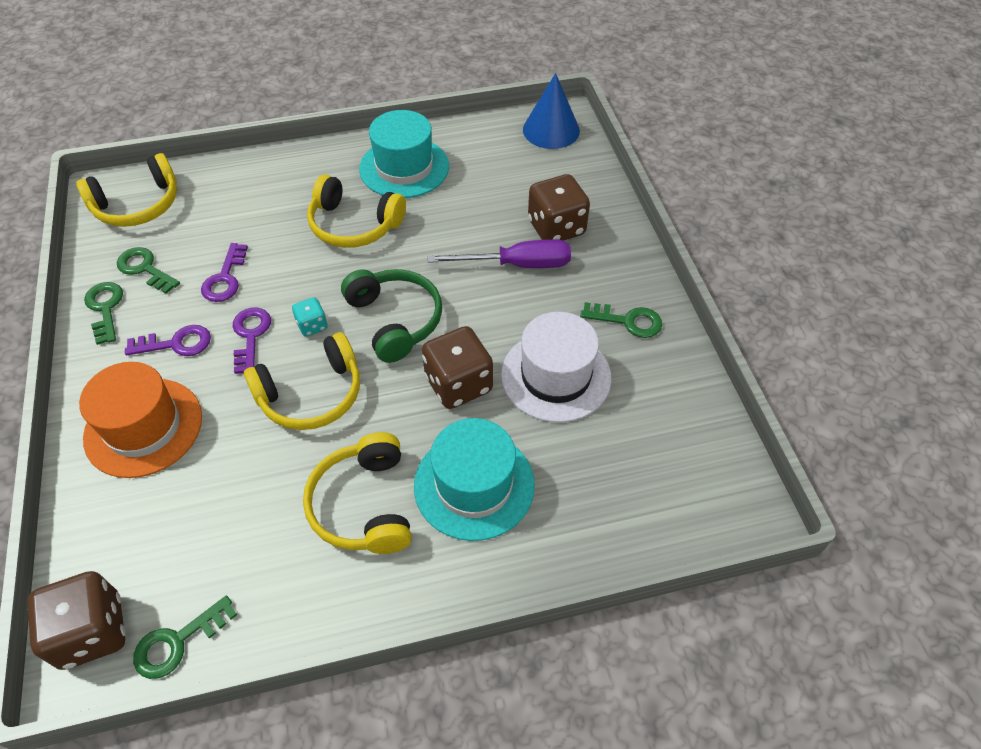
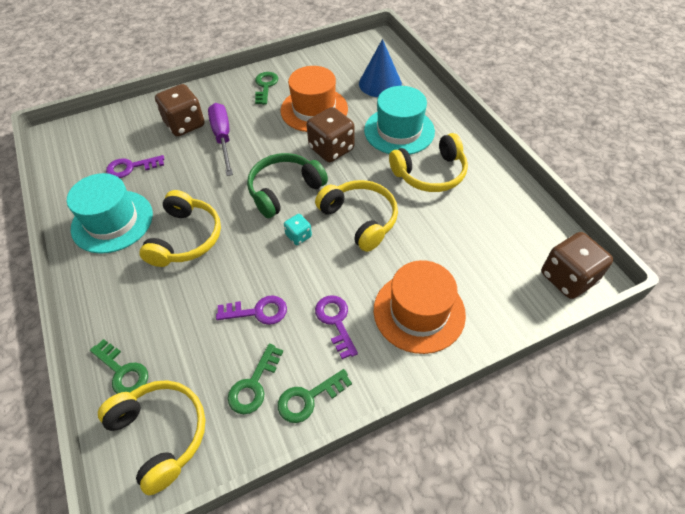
camera: 100 degrees left, 0 degrees up
(178, 641) = (549, 232): green key -> green key (122, 371)
(250, 336) = (317, 272): purple key -> purple key (131, 167)
(551, 130) = (71, 140): blue cone -> blue cone (380, 83)
(556, 376) = (314, 109): white hat -> orange hat

